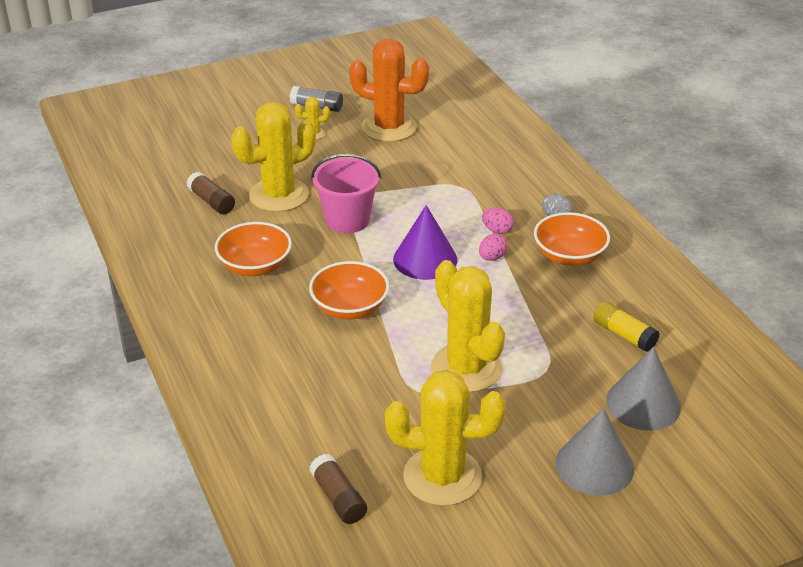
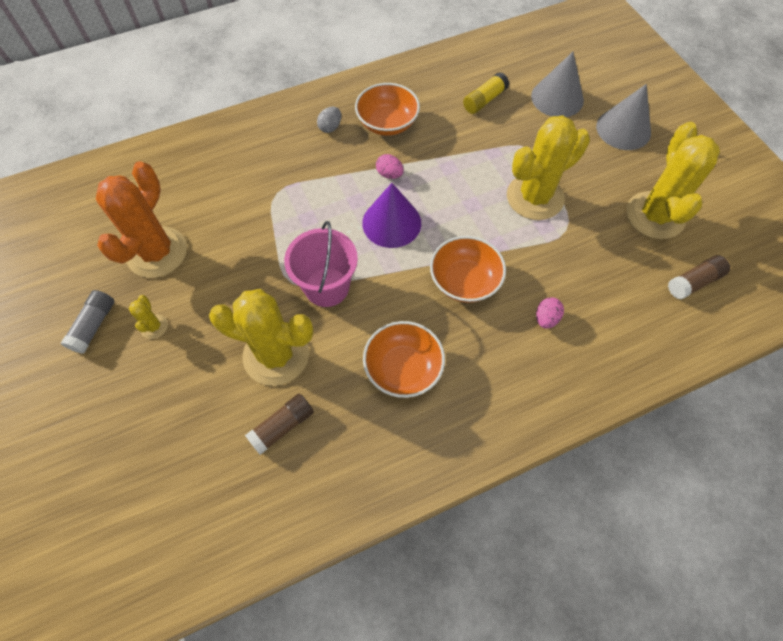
camera: 90 degrees left, 25 degrees up
(279, 195) = (276, 355): yellow cactus -> yellow cactus turned 45 degrees counterclockwise
(497, 230) = (349, 169): pink egg -> pink egg (546, 318)

